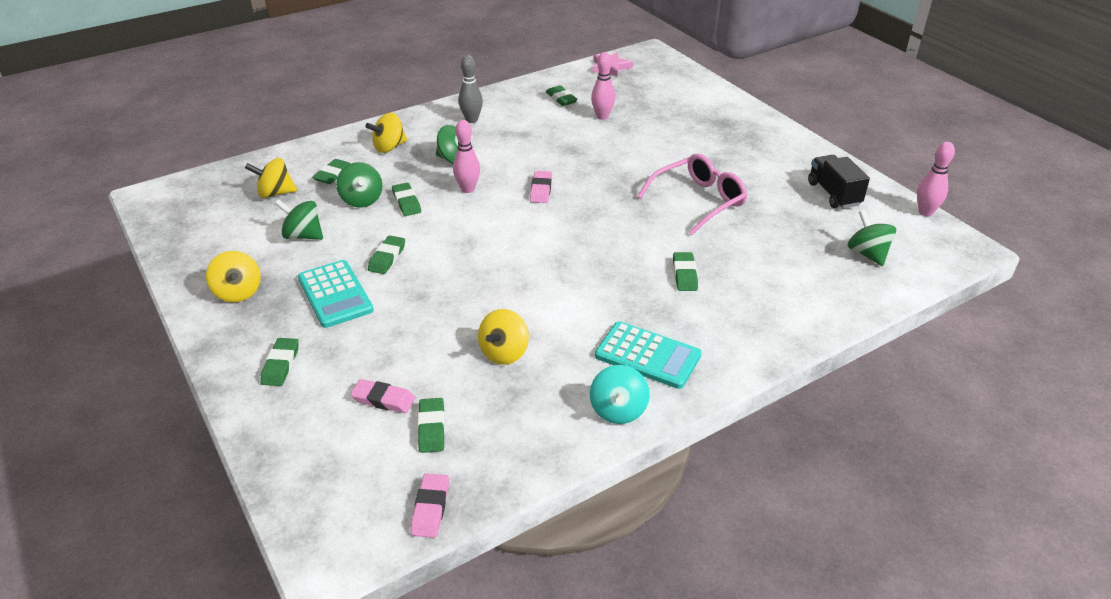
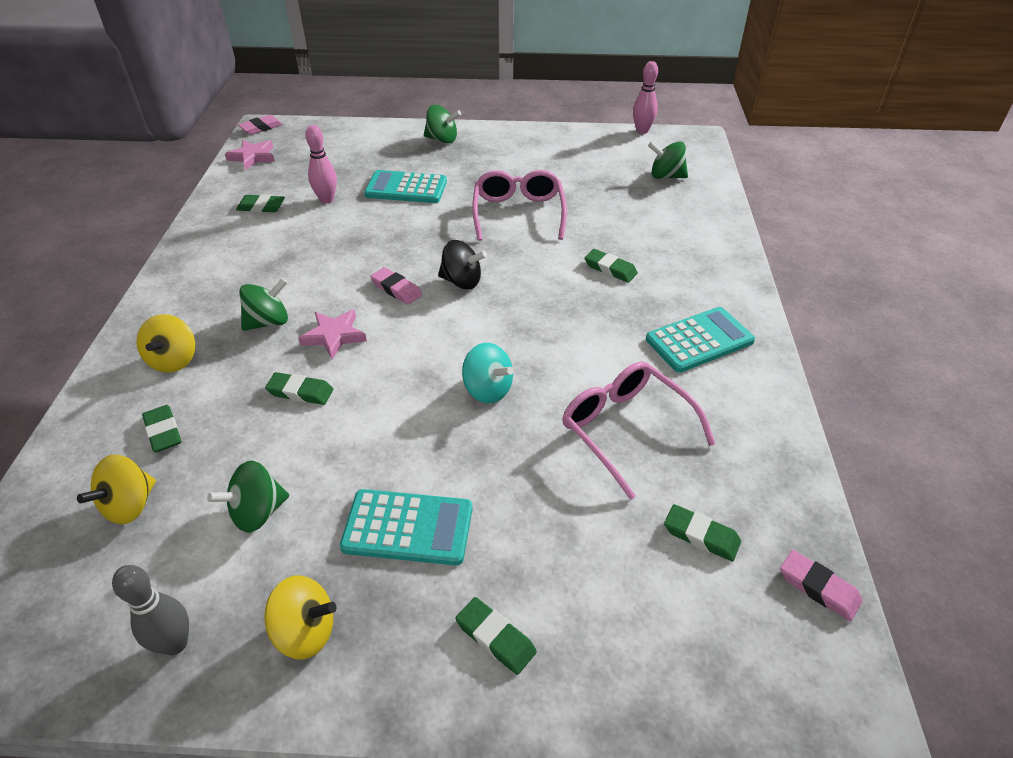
camera: 55 degrees left, 5 degrees up
(362, 200) = (249, 427): green spinning top -> green spinning top (442, 139)
(383, 399) = (629, 558): pink eraser -> pink eraser (261, 128)
(387, 258) = (386, 452): green eraser -> none
(468, 189) = (334, 336): pink bowling pin -> pink star
(471, 120) = (211, 277): grey bowling pin -> grey bowling pin (175, 643)
(504, 353) = (626, 429): yellow spinning top -> pink glasses
(582, 212) = (462, 281): none -> black spinning top
(618, 410) = (758, 391): turquoise spinning top -> turquoise spinning top (487, 390)
(660, 139) = (406, 188): none -> turquoise calculator
(833, 194) = (580, 152): black truck -> none

